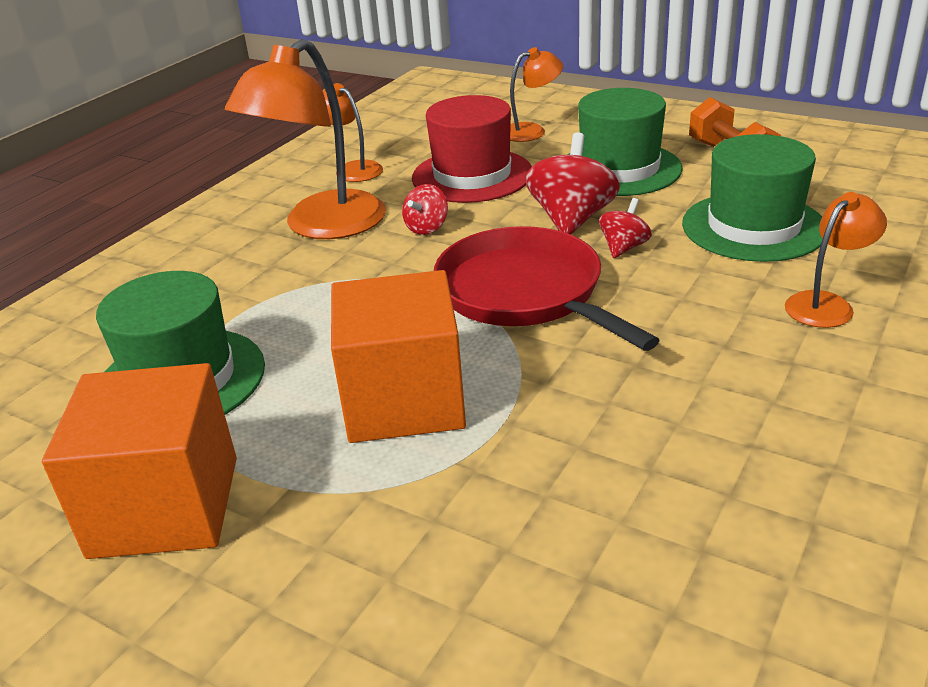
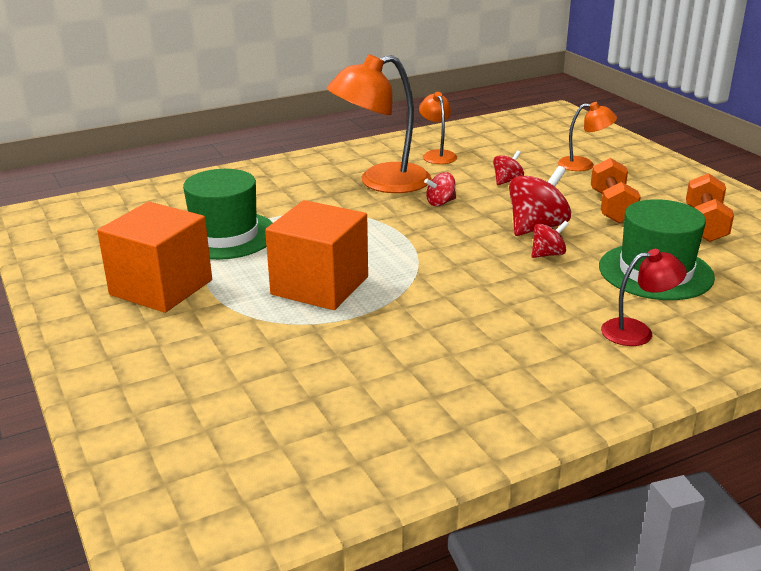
camera: 30 degrees right, 5 degrees down
(472, 175) = (507, 181): red hat -> red spinning top
(524, 293) = (452, 257): red pan -> none
(619, 169) = (612, 207): green hat -> orange dumbbell
(826, 304) = (637, 332): orange lamp -> red lamp

